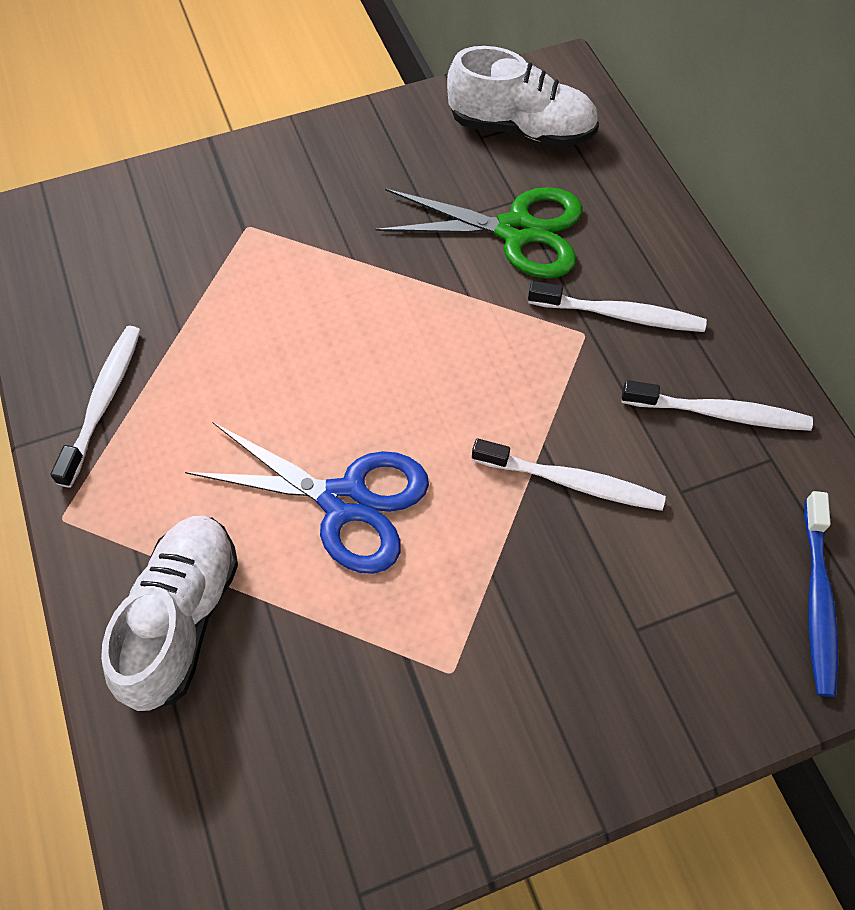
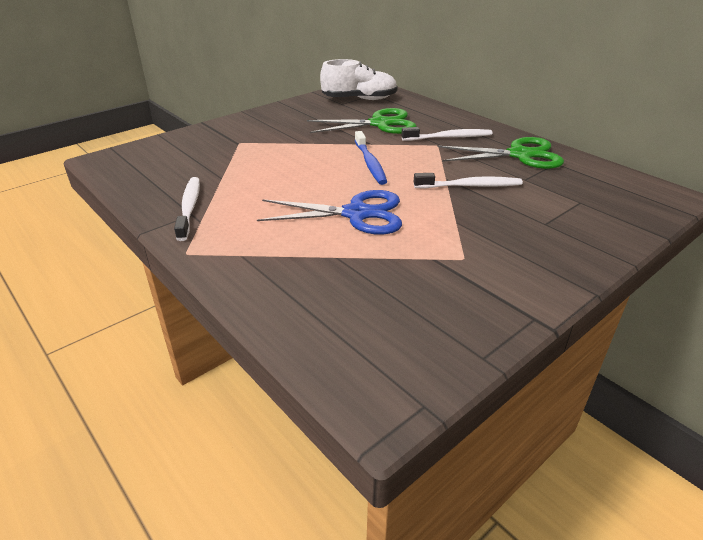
camera: 20 degrees left, 25 degrees down
(182, 619) = (289, 274): white shoe -> none
(719, 413) = (520, 155): white toothbrush -> green scissors
(817, 600) = (619, 197): blue toothbrush -> blue toothbrush (370, 163)

